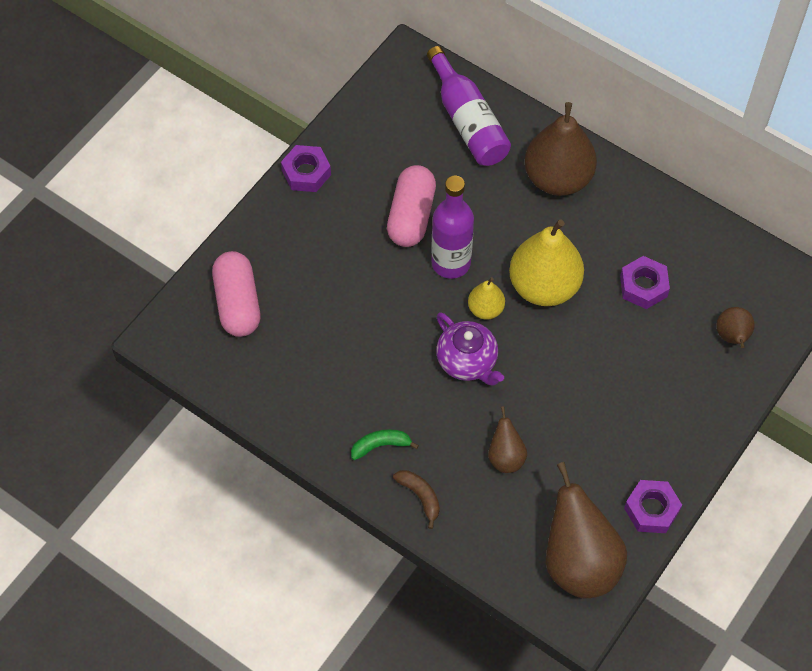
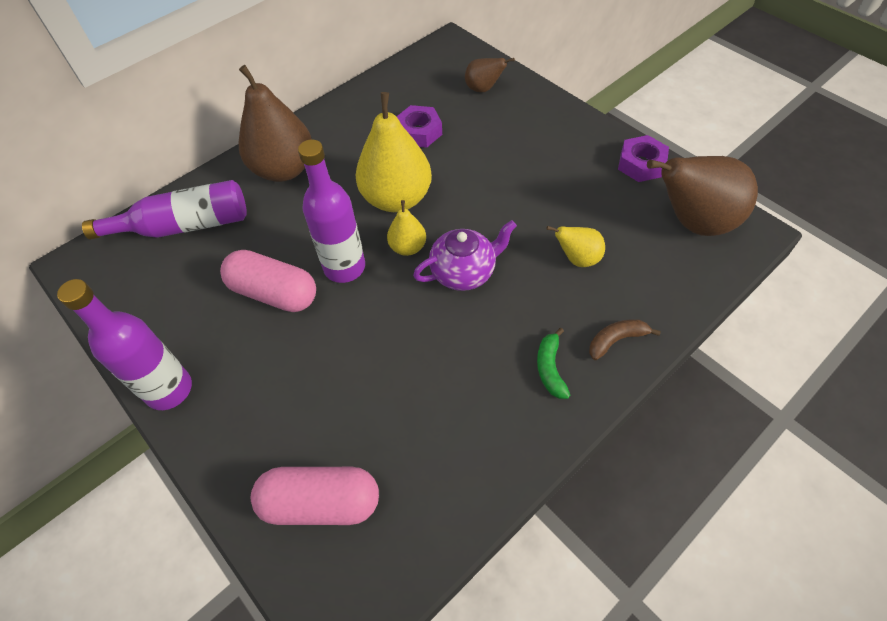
camera: 75 degrees left, 5 degrees down
(306, 173) = (169, 389): purple nut -> purple bottle
(505, 457) = (577, 259): brown pear -> yellow pear

